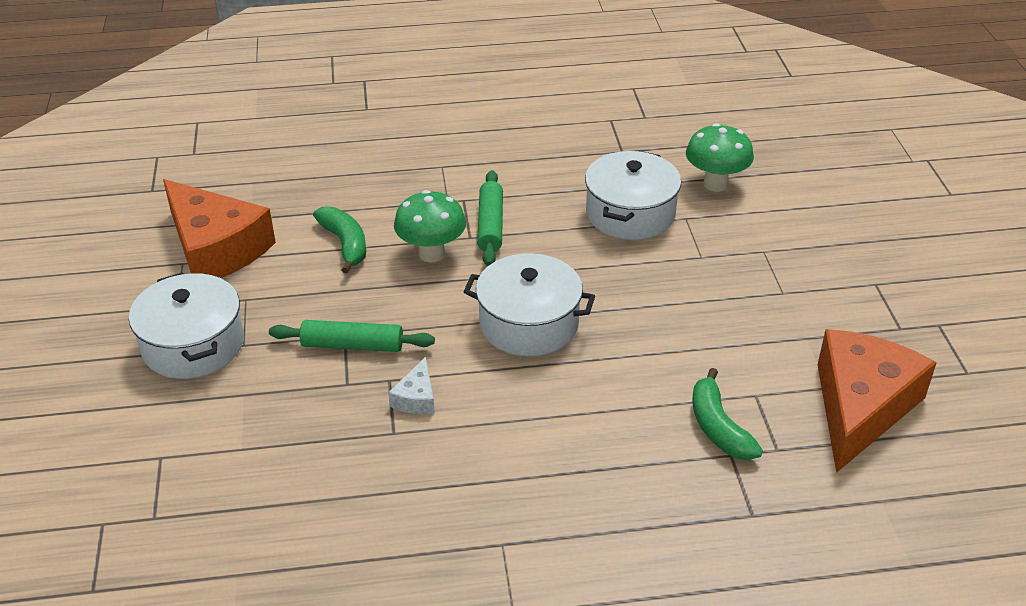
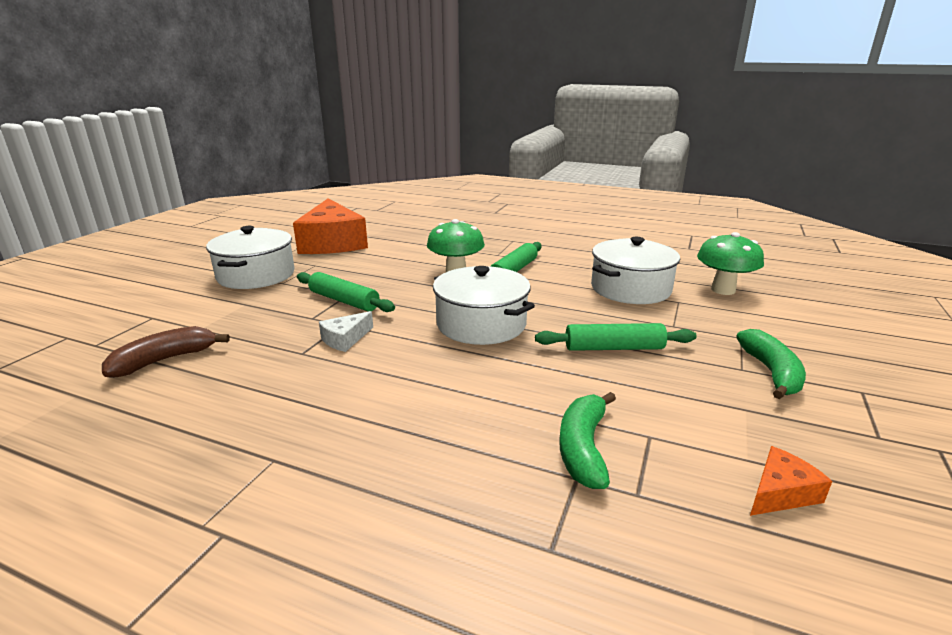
camera: 30 degrees right, 15 degrees down
(264, 500) = (165, 360): none -> brown banana
(345, 244) = (407, 257): green banana -> green banana (771, 372)
(670, 308) = (614, 348): none -> green rolling pin
(860, 407) = (780, 493): orange cheese -> orange cheese, size x0.42

